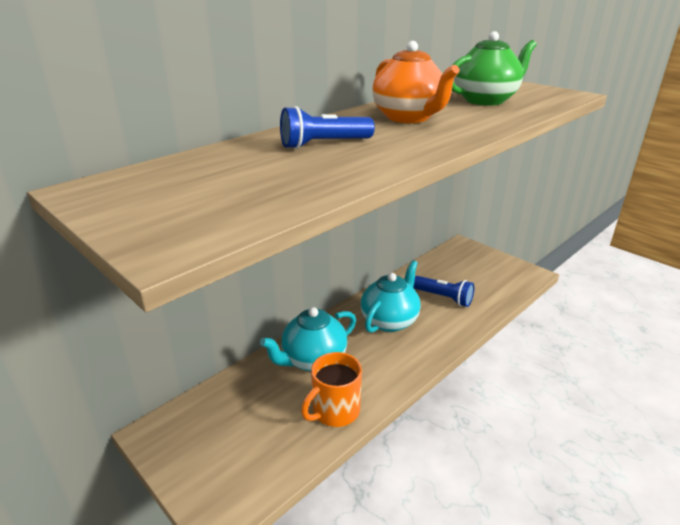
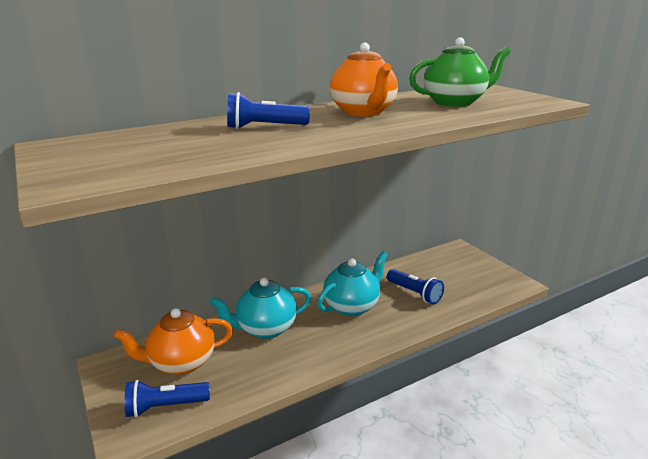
camera: 15 degrees right, 5 degrees down
(240, 415) = (181, 362): none -> orange teapot
(247, 470) = (165, 407): none -> blue flashlight
(335, 411) = (263, 374): orange mug -> none

